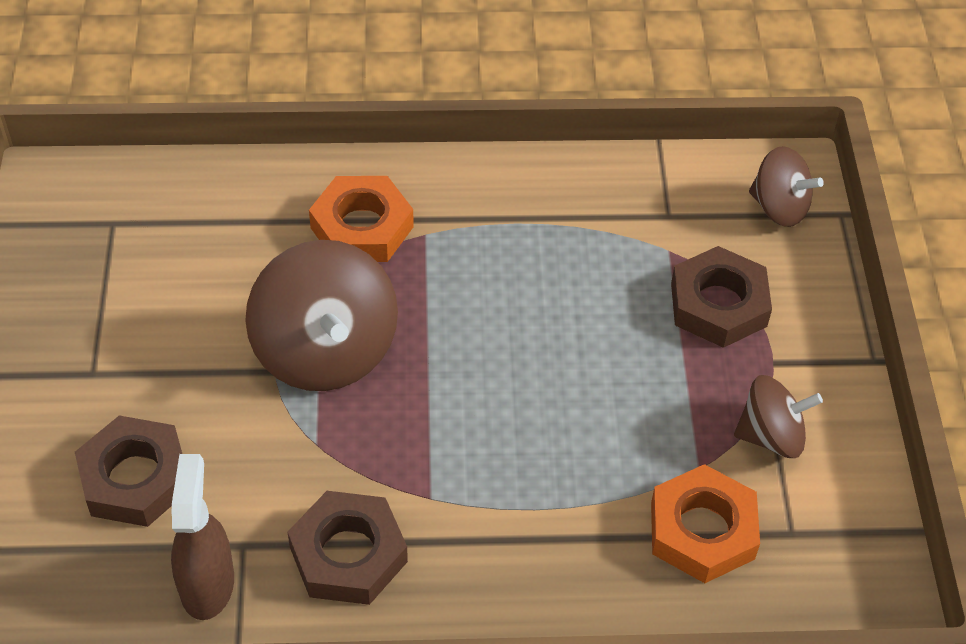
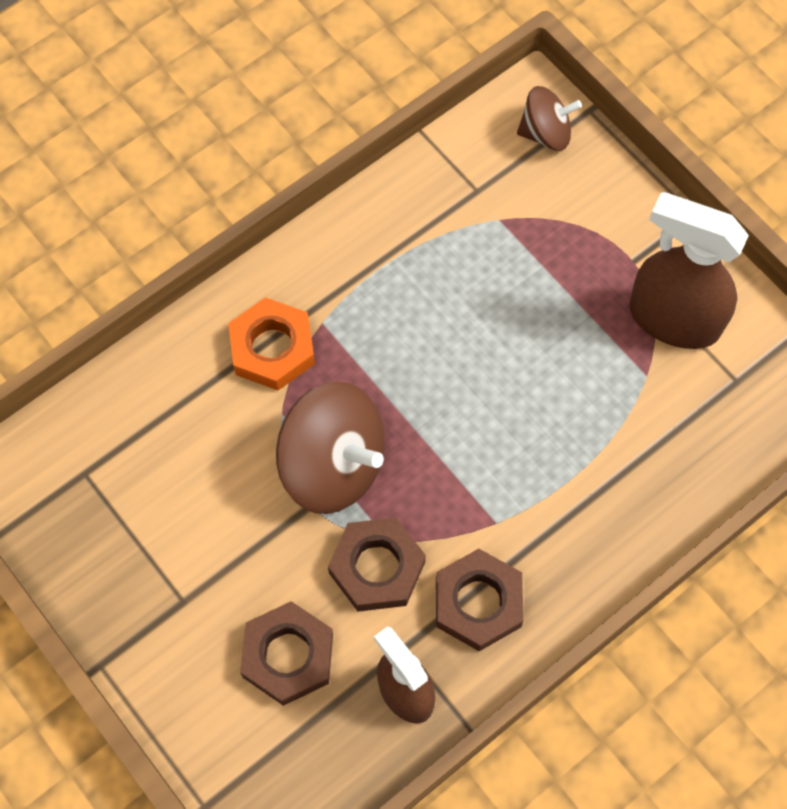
camera: 35 degrees left, 15 degrees up
(702, 530) = (683, 419): orange nut -> none
(718, 304) = (565, 241): brown nut -> brown nut (377, 568)
(771, 436) = (673, 319): brown spinning top -> brown spray bottle

